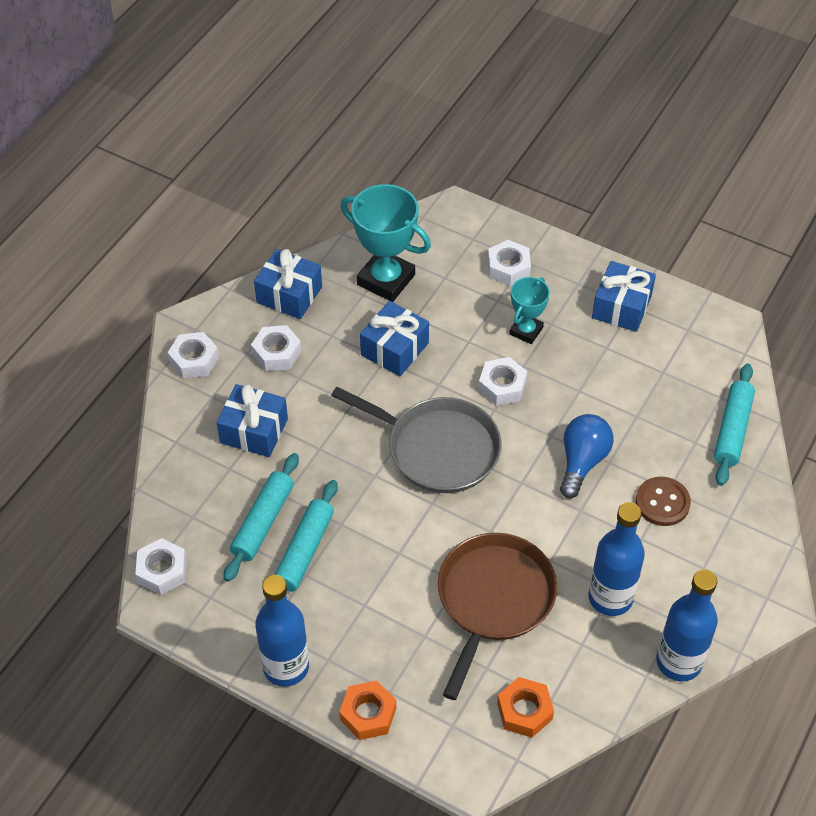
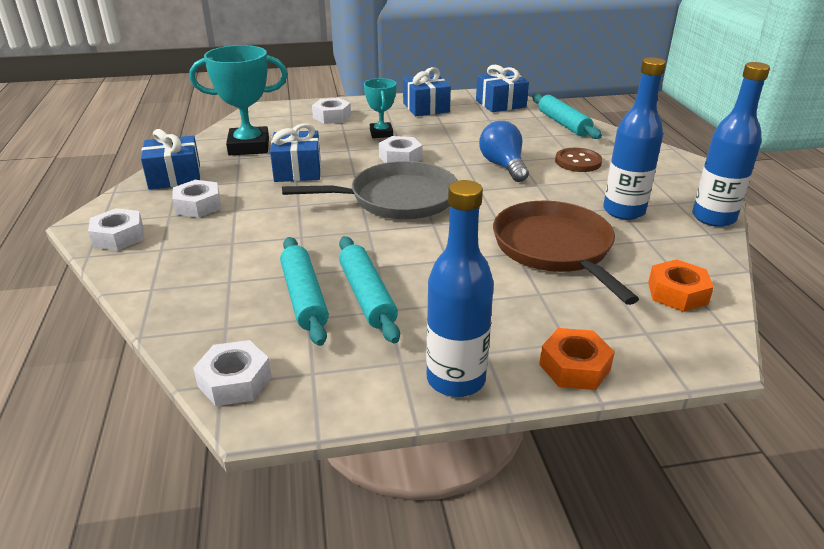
camera: 40 degrees left, 20 degrees down
(254, 431) = (227, 251): blue gift -> blue gift (500, 104)

